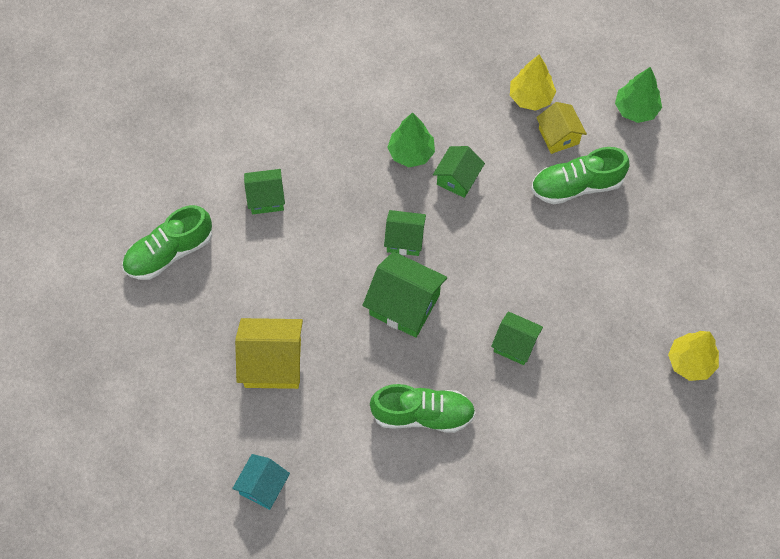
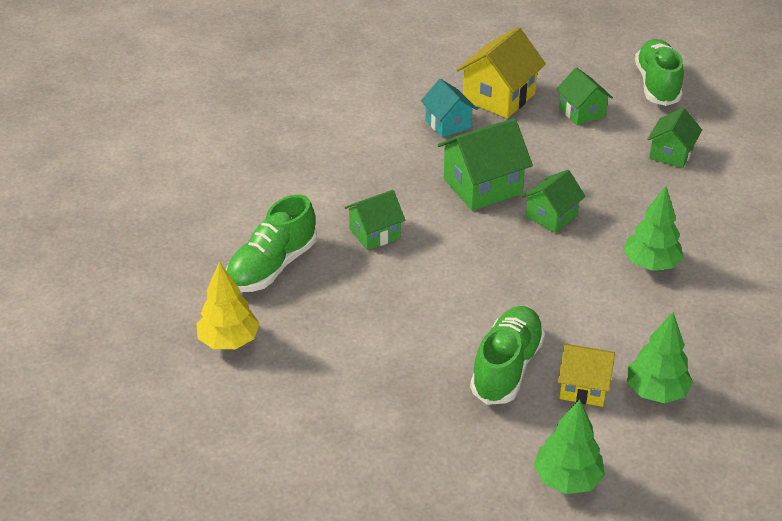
camera: 125 degrees right, 25 degrees down
(263, 487) = (399, 55): turquoise house -> turquoise house (448, 124)
(423, 414) = (369, 152): green shoe -> green shoe (272, 267)
(457, 179) = (591, 282): green house -> green house (582, 112)
(530, 97) = (656, 391): yellow tree -> green tree

